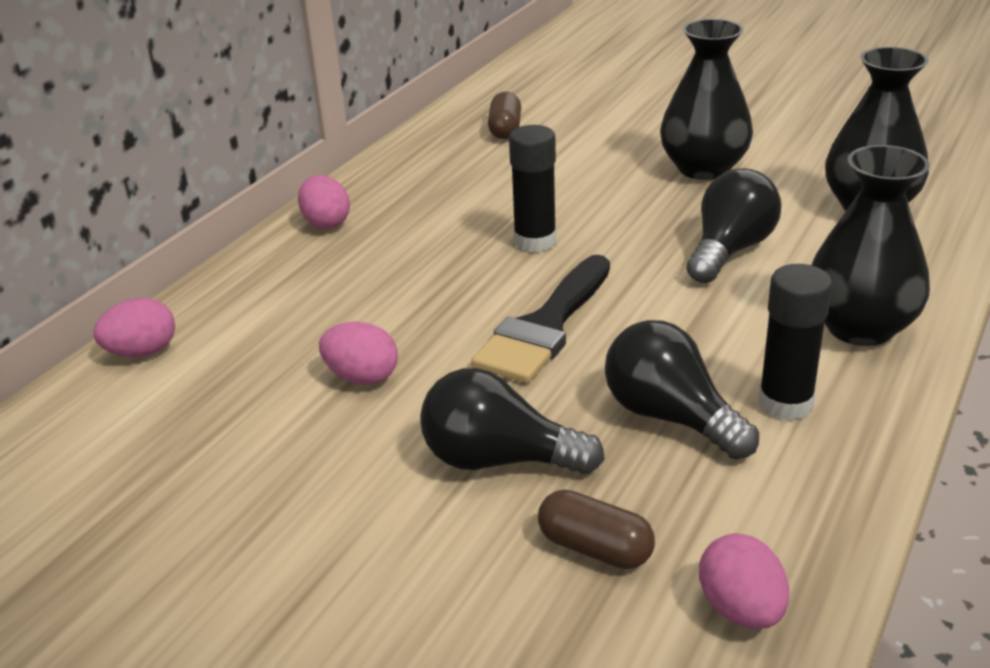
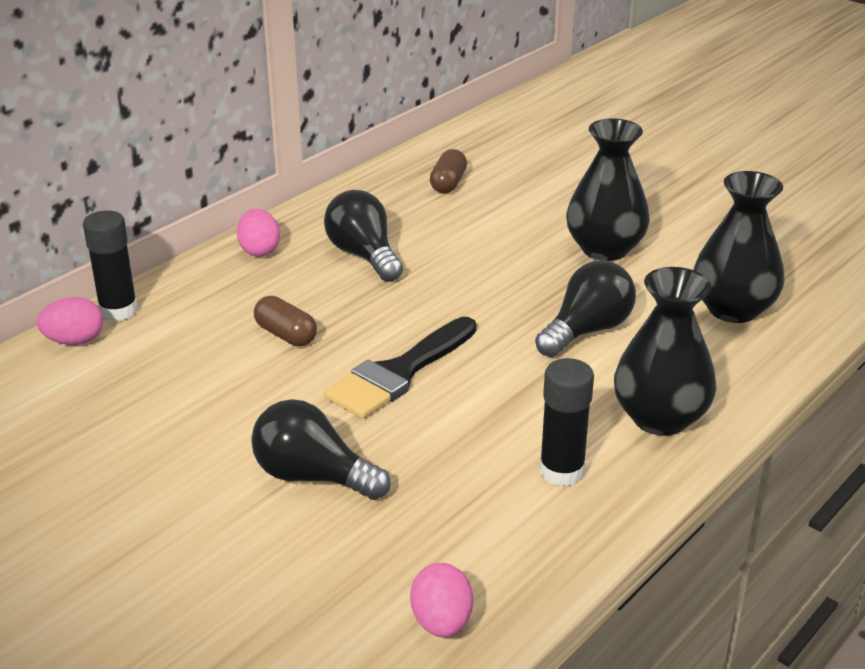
camera: 10 degrees right, 0 degrees up
(362, 377) = (235, 391): pink egg -> none
(535, 241) = (425, 295): black glue stick -> black glue stick (118, 310)
(595, 548) = (355, 557): brown capsule -> brown capsule (286, 335)
(670, 417) = (463, 466): black light bulb -> black light bulb (364, 255)

